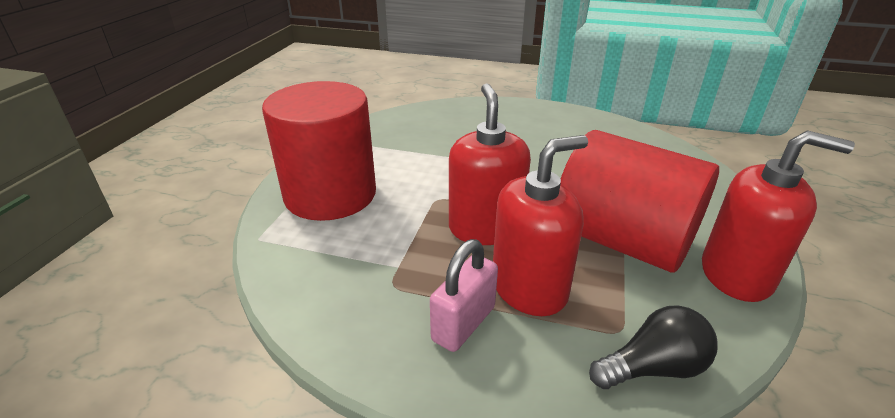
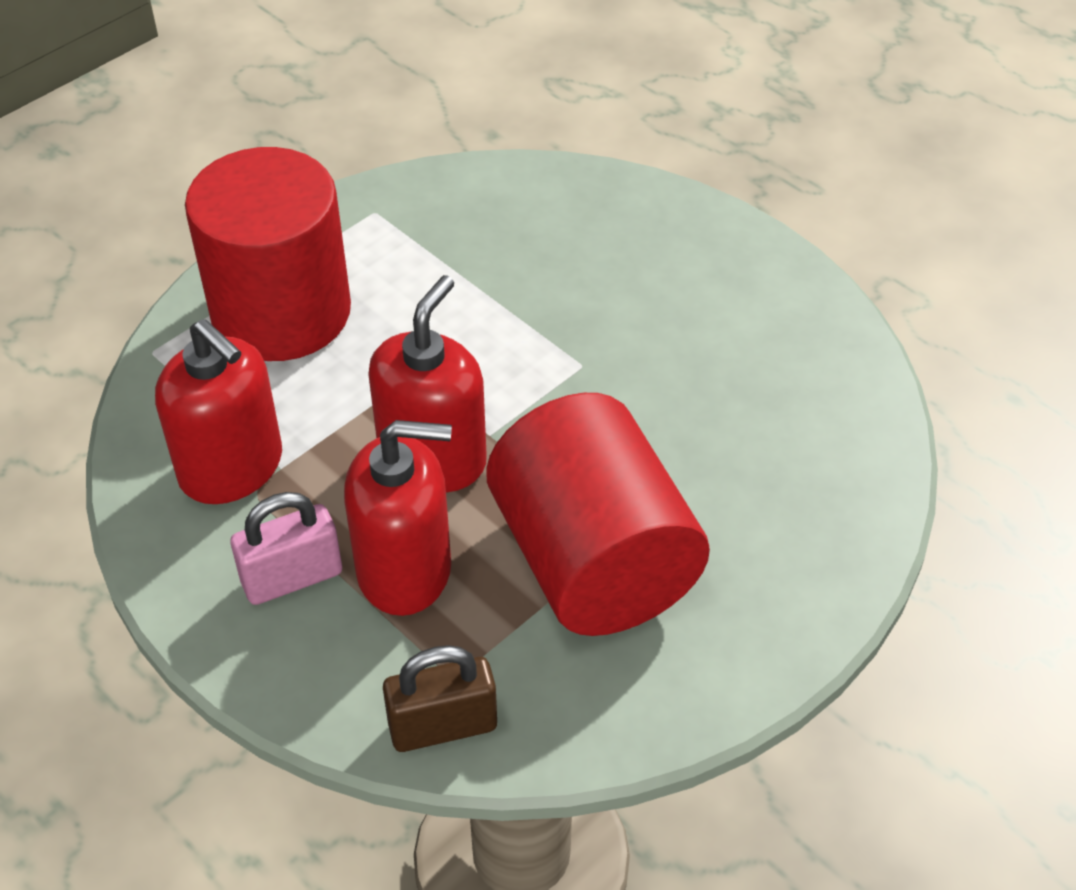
camera: 30 degrees right, 15 degrees up
(653, 368) = (443, 726): black light bulb -> brown padlock
(736, 275) = (684, 678): red soap dispenser -> red soap dispenser (231, 467)

